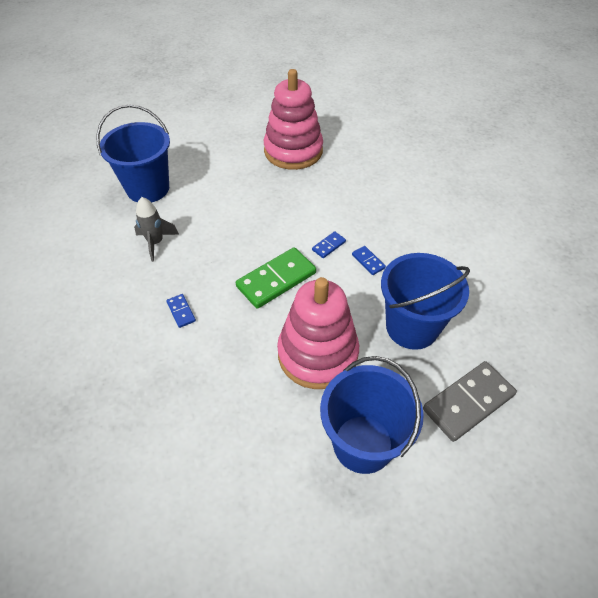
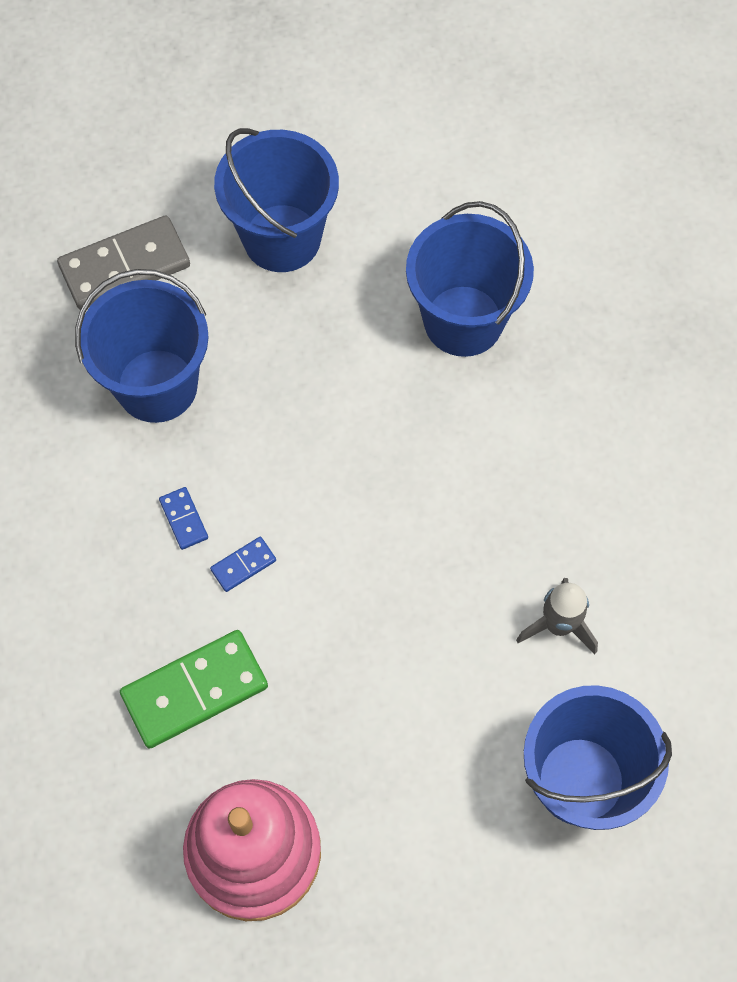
camera: 170 degrees left, 15 degrees up
(181, 311) = (512, 471): blue domino -> none
(218, 401) = (463, 321): none -> blue bucket
(276, 279) = (350, 507): green domino -> green domino (195, 691)
(317, 354) = (311, 365): pink stacking toy -> none

